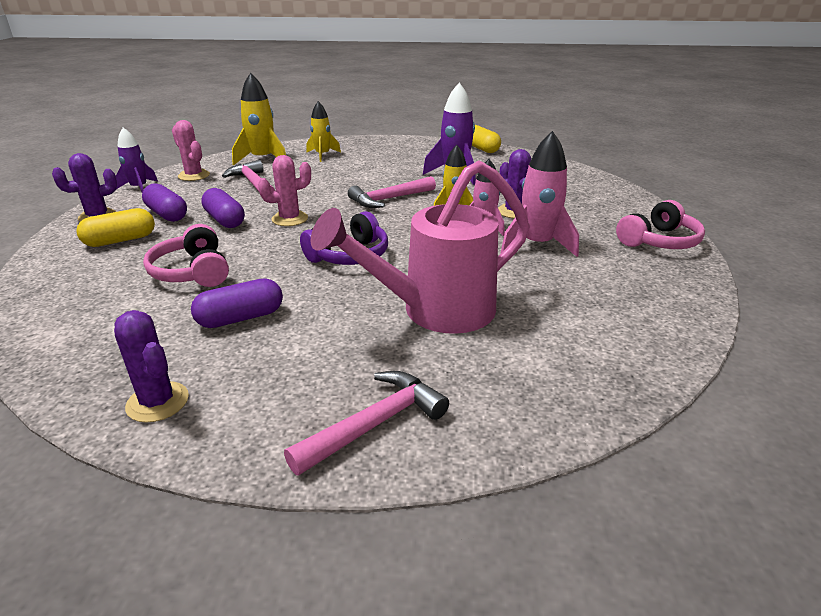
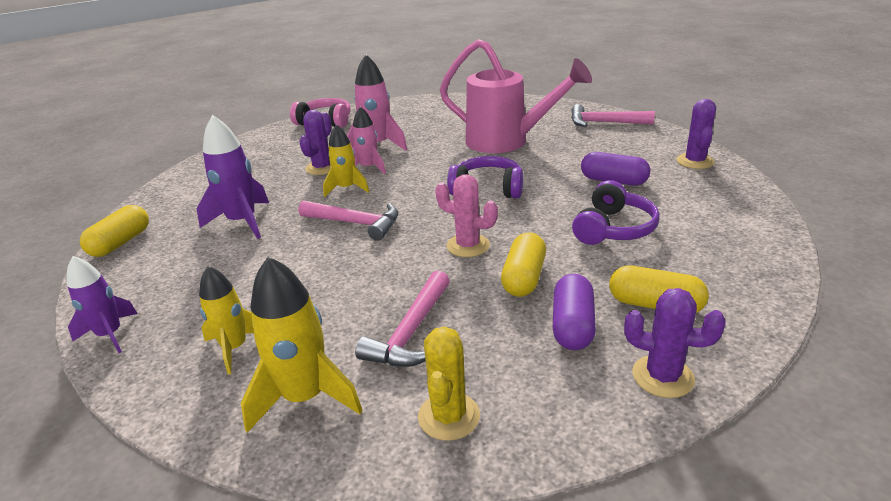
camera: 125 degrees left, 0 degrees up
(139, 188) = (559, 431): purple rocket -> purple rocket (110, 335)
(193, 272) = (613, 228): pink headphones -> purple headphones
(194, 175) = (449, 416): pink cactus -> yellow cactus
(224, 220) = (524, 278): purple capsule -> yellow capsule

